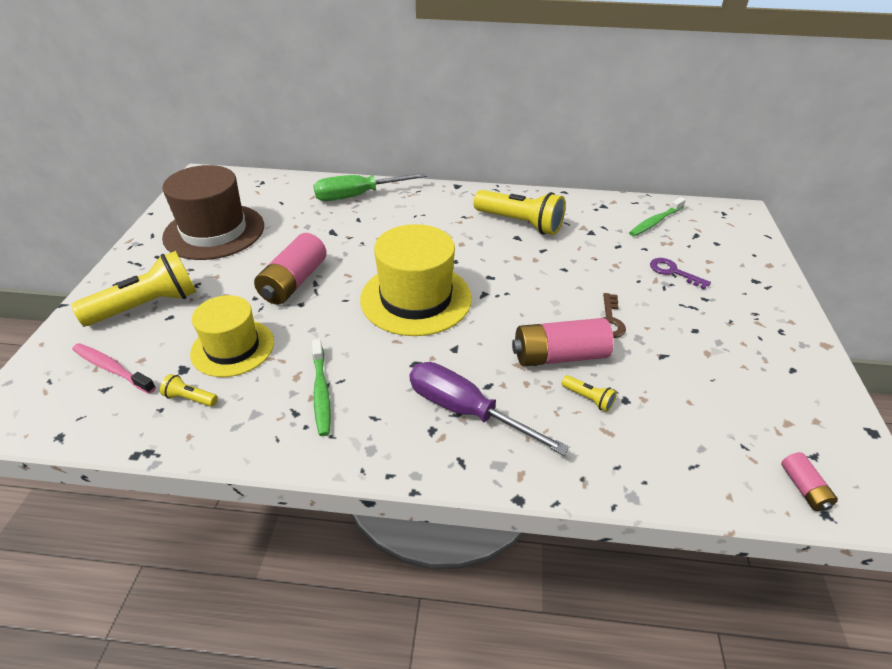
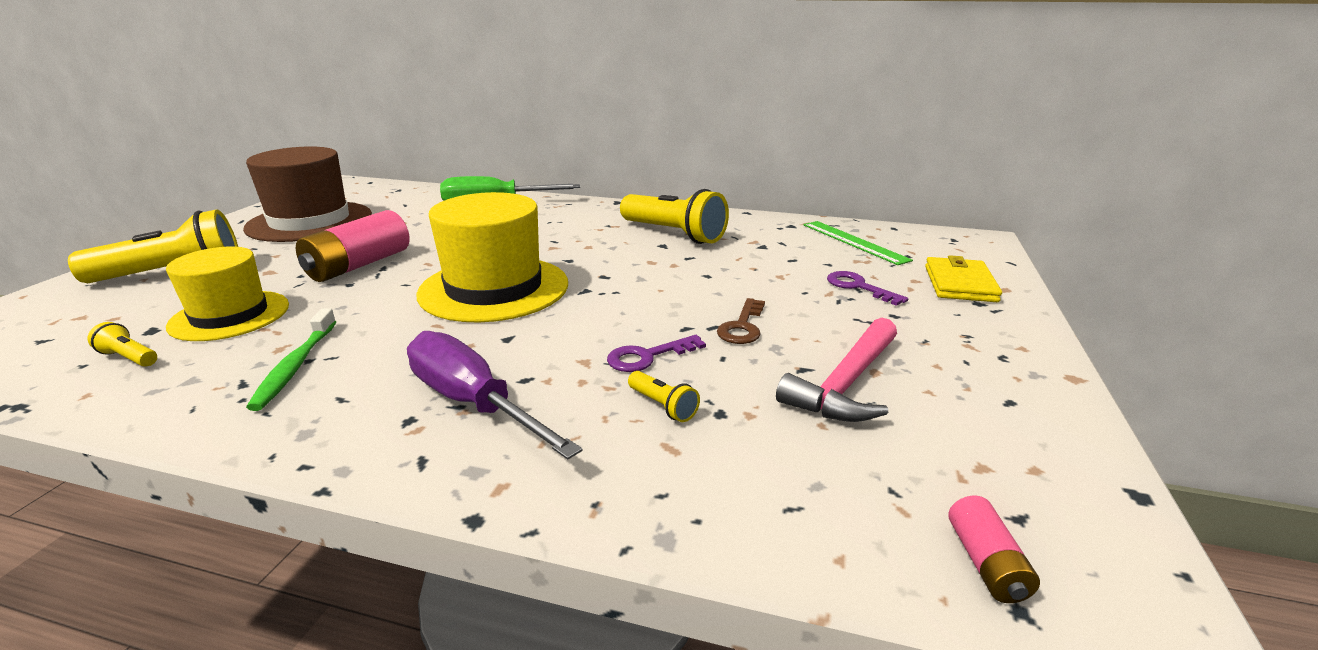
camera: 10 degrees right, 15 degrees down
(112, 368) = (71, 323): pink toothbrush -> none
(559, 356) = (648, 357): pink battery -> purple key
(655, 222) = (854, 242): green toothbrush -> green ruler
(693, 366) = (846, 384): none -> pink hammer
(739, 262) = (960, 284): none -> yellow wallet

